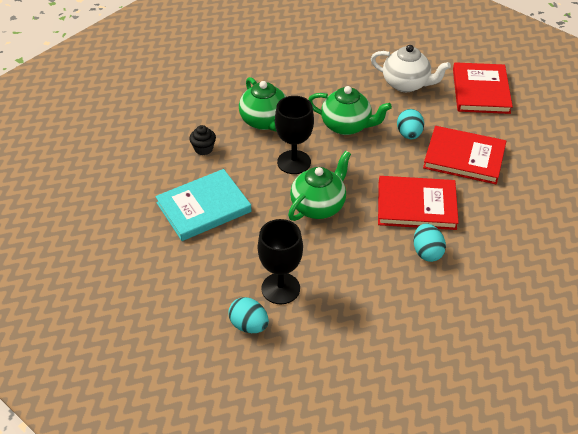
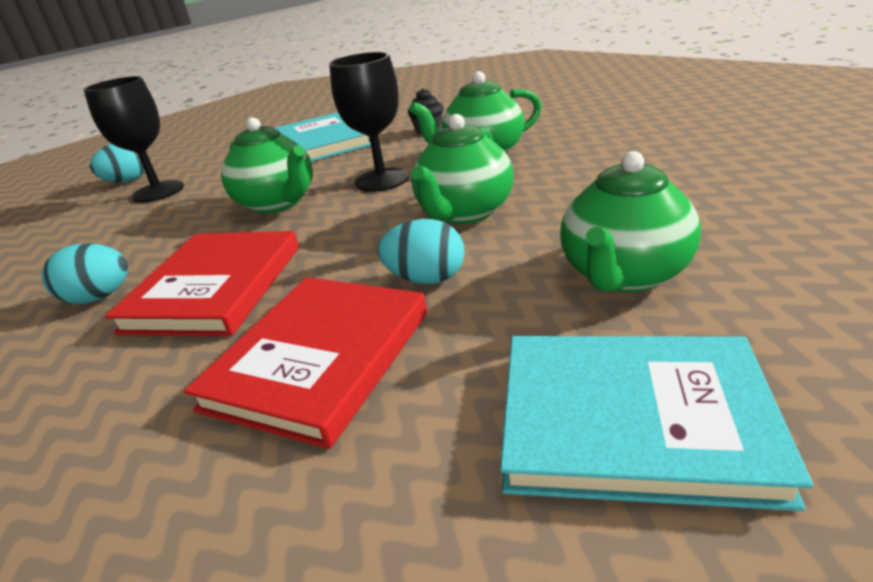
camera: 100 degrees right, 15 degrees down
(406, 84) = (624, 275): white teapot -> green teapot
(481, 91) = (632, 421): red book -> turquoise book

